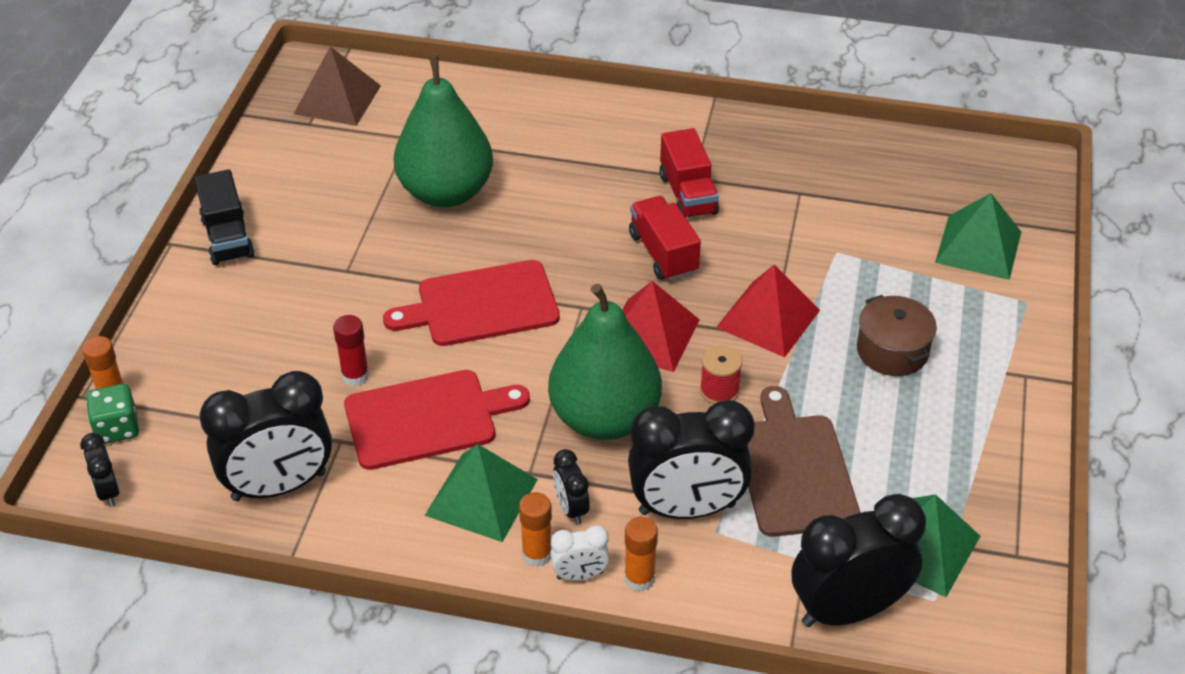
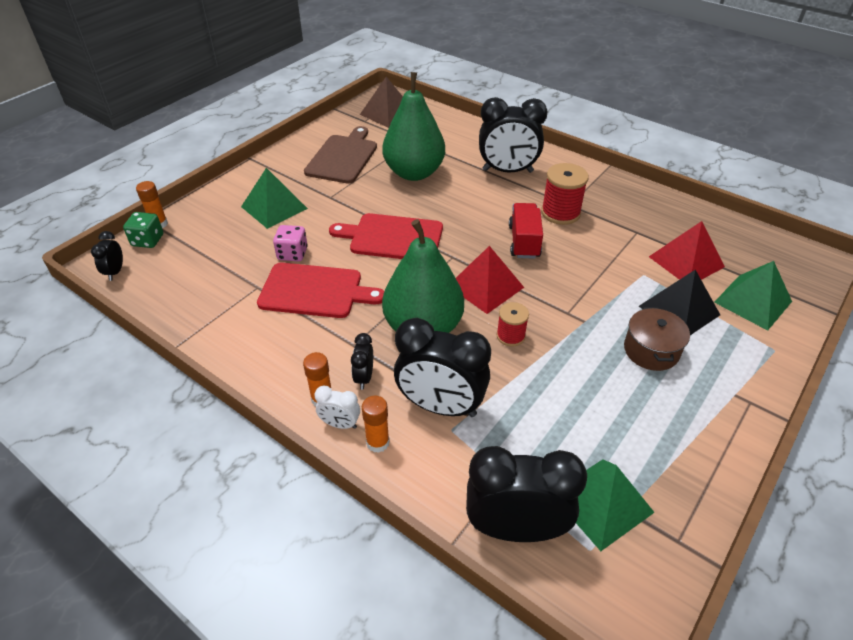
camera: 25 degrees right, 0 degrees up
(227, 237) = (280, 163): black truck -> none
(279, 486) = (204, 301): black clock -> black clock (507, 171)
(355, 376) = (292, 254): red glue stick -> pink dice
(481, 497) = (313, 349): green pyramid -> green pyramid (274, 207)
(687, 194) = (560, 213): red truck -> red spool
(768, 318) = (571, 301): red pyramid -> red pyramid (686, 261)
(794, 470) = (533, 407): brown cutting board -> brown cutting board (343, 157)
(900, 287) = (679, 310): none -> black pyramid

